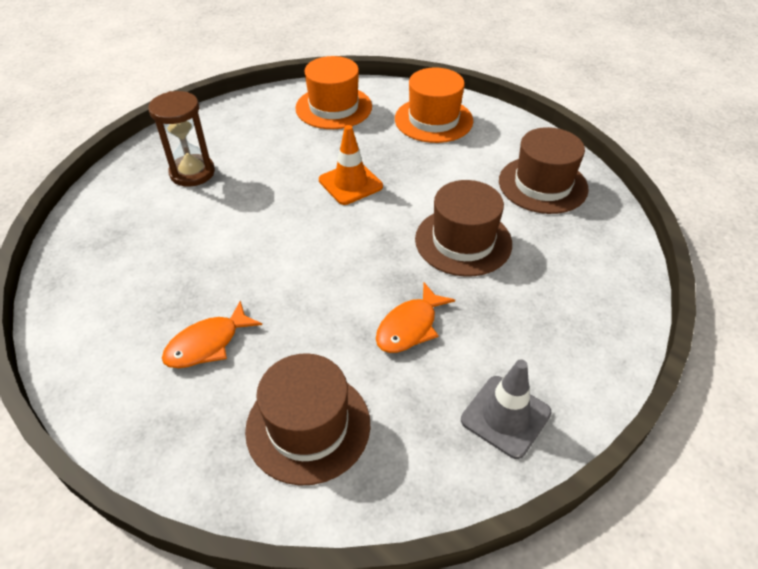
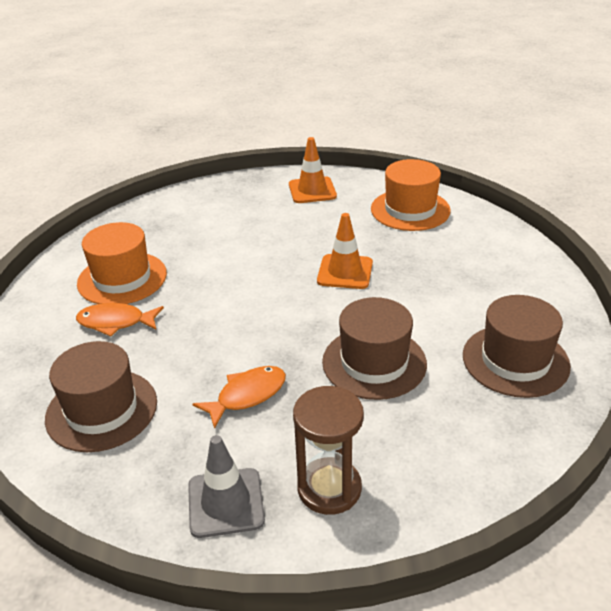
camera: 45 degrees right, 10 degrees down
(192, 173) = (246, 210): brown hourglass -> brown hourglass (329, 488)
(230, 127) = (312, 190): none -> orange traffic cone
(410, 327) = (247, 395): orange fish -> orange fish turned 150 degrees clockwise
(433, 120) = (485, 257): orange hat -> orange hat (122, 278)

